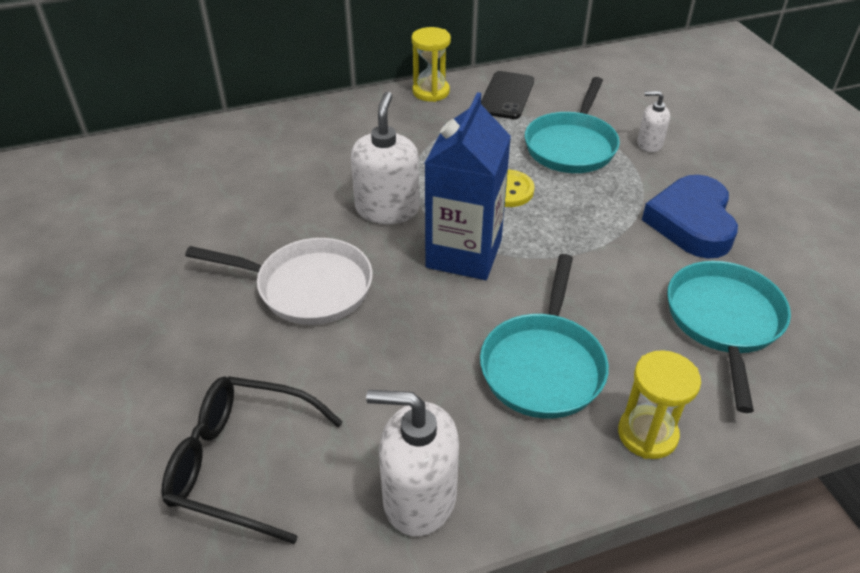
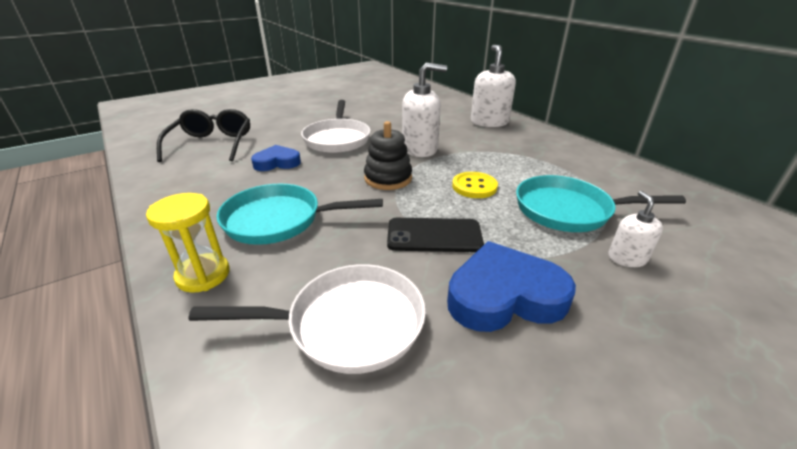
camera: 75 degrees right, 10 degrees down
(368, 365) = (277, 162): none -> blue heart
(419, 497) = (175, 189): white soap dispenser -> white soap dispenser (489, 122)
(431, 92) = (572, 145): yellow hourglass -> none
(464, 254) = (388, 178): blue carton -> black stacking toy
(506, 96) = (608, 173): black phone -> black phone (434, 235)
(723, 321) = (348, 324): turquoise pan -> white pan

